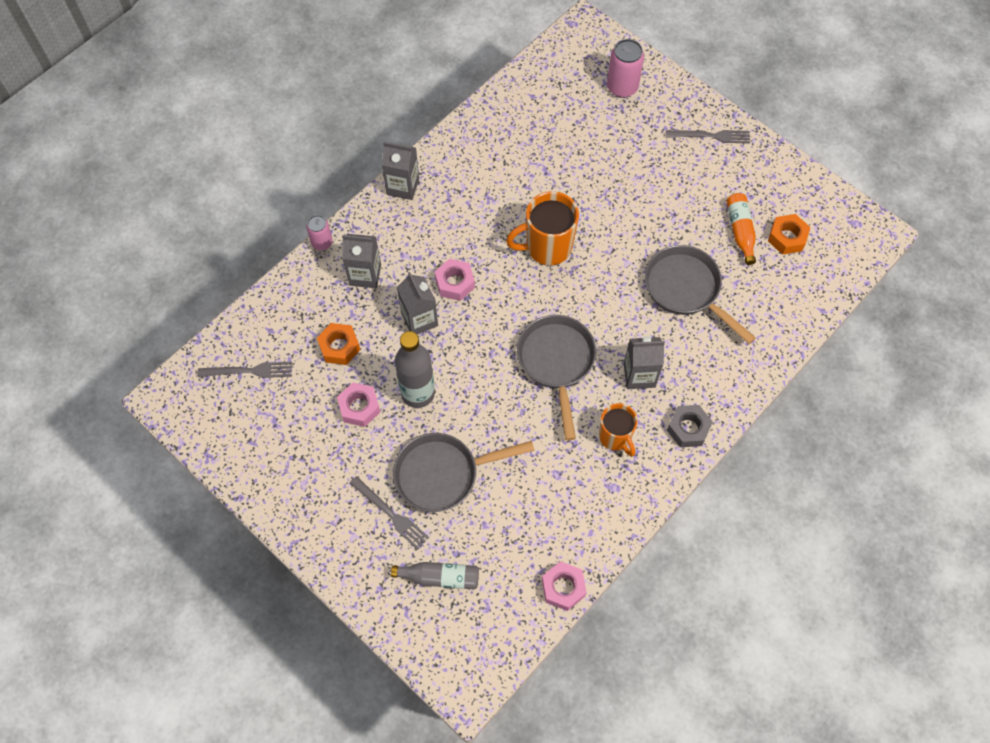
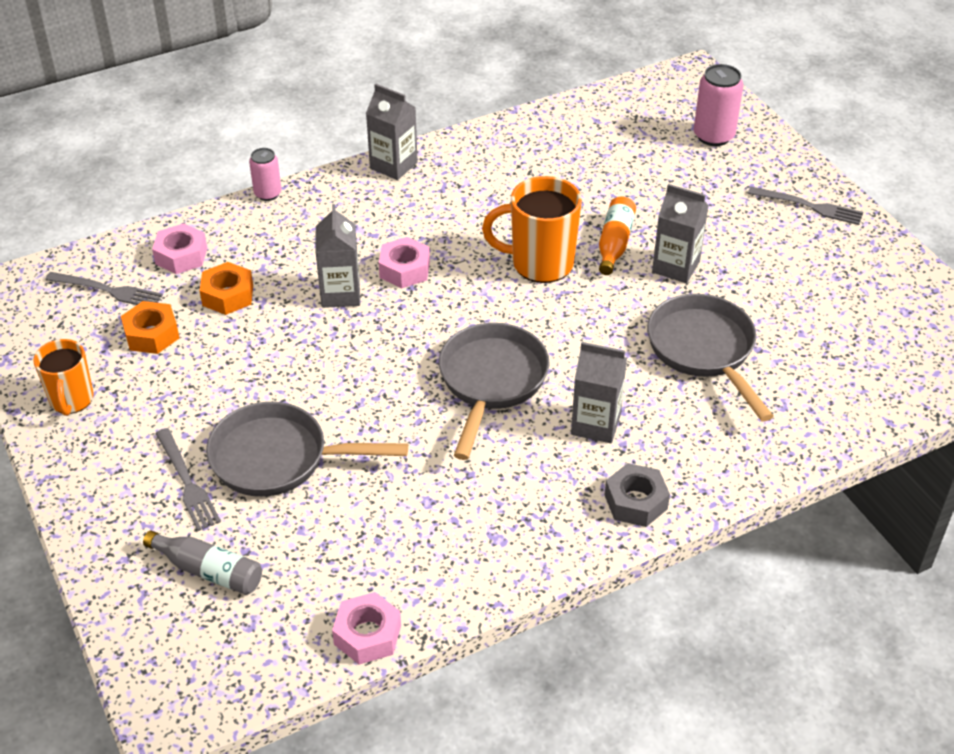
camera: 20 degrees right, 20 degrees down
(359, 407) = (215, 360): pink nut -> pink nut (181, 256)
(365, 275) = (300, 235): grey carton -> grey carton (675, 267)
(418, 393) = (296, 366): grey bottle -> none
(615, 437) = (529, 483): orange mug -> orange mug (71, 400)
(740, 231) = (807, 309): orange bottle -> orange bottle (614, 243)
(787, 238) = (870, 331): orange nut -> orange nut (152, 334)

